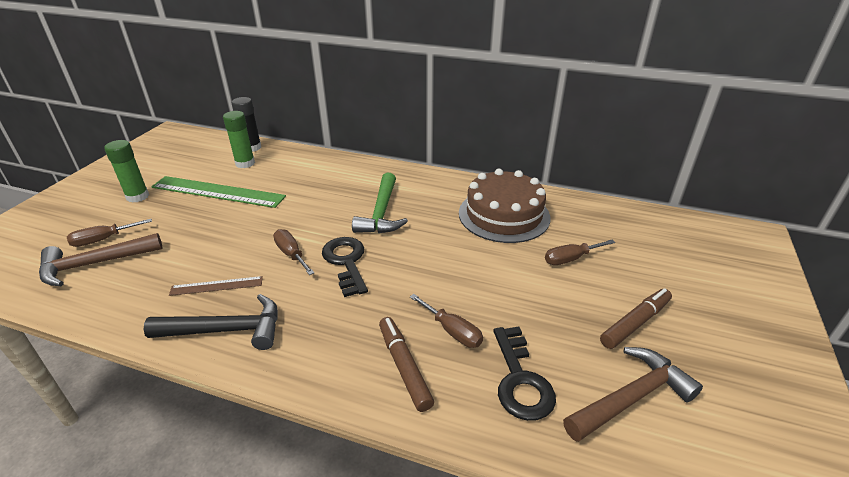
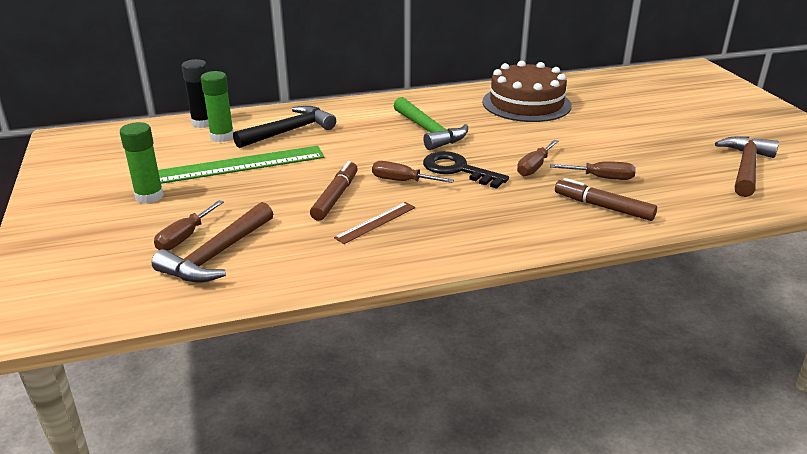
camera: 35 degrees left, 5 degrees down
(226, 330) = (439, 242): black hammer -> black hammer (289, 131)
(520, 380) = (679, 184): black key -> none
(570, 259) = (611, 114): brown screwdriver -> brown screwdriver (534, 167)
(635, 323) = (697, 133): brown marker -> brown marker (335, 197)

